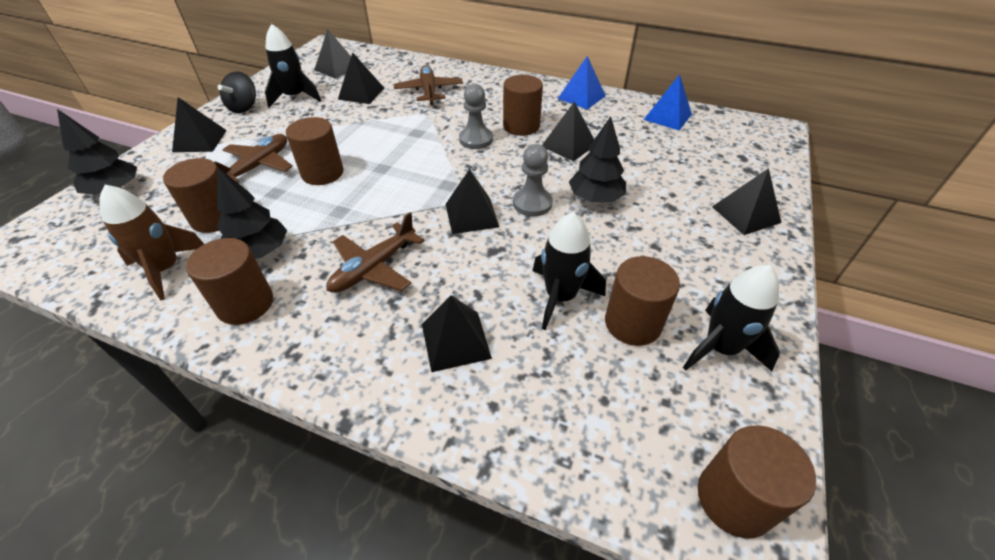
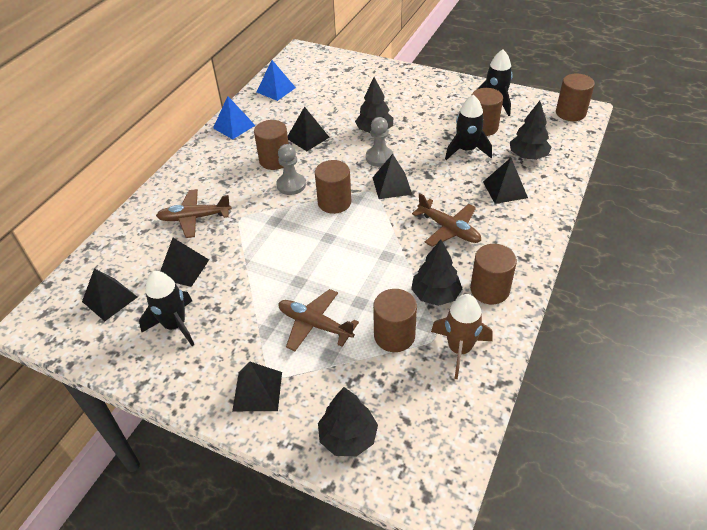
camera: 85 degrees left, 0 degrees up
(244, 107) = (188, 369): black spinning top -> none
(322, 173) = (331, 275): brown cylinder -> brown cylinder (334, 202)
(553, 386) = (528, 156): none -> black tree
(746, 214) = (392, 78): black pyramid -> none

